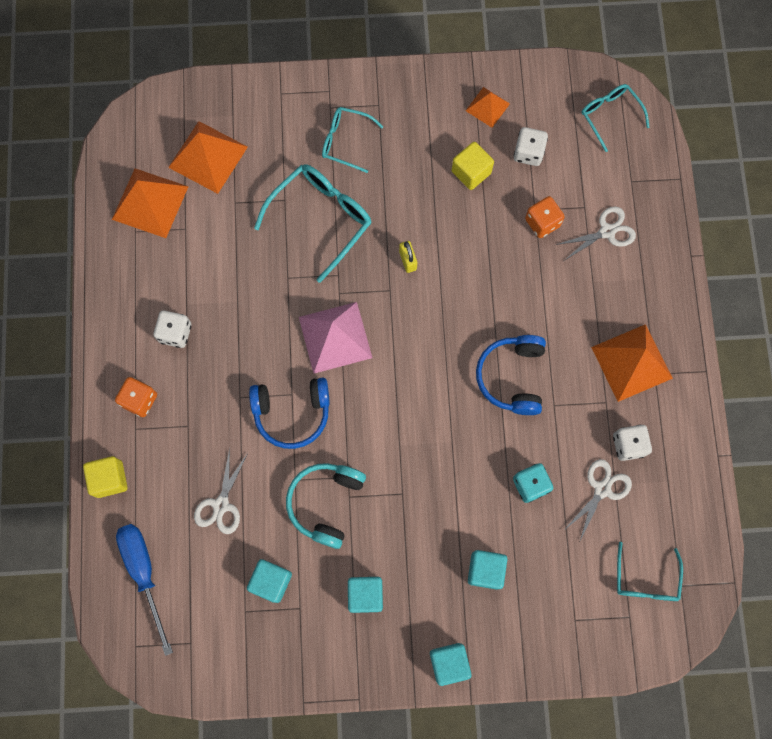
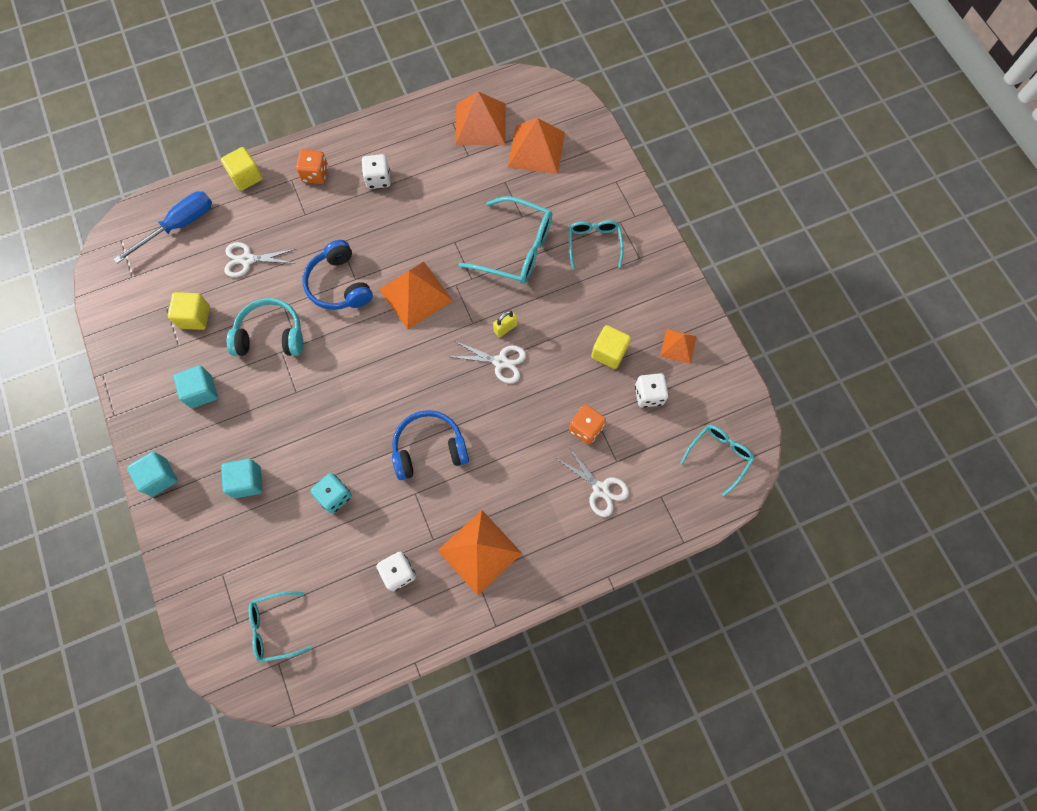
camera: 70 degrees right, 5 degrees down
(271, 581) = (195, 317): turquoise cube -> yellow cube
(335, 337) = (415, 294): pink pyramid -> orange pyramid
(602, 489) = (349, 561): white scissors -> white scissors (500, 362)

